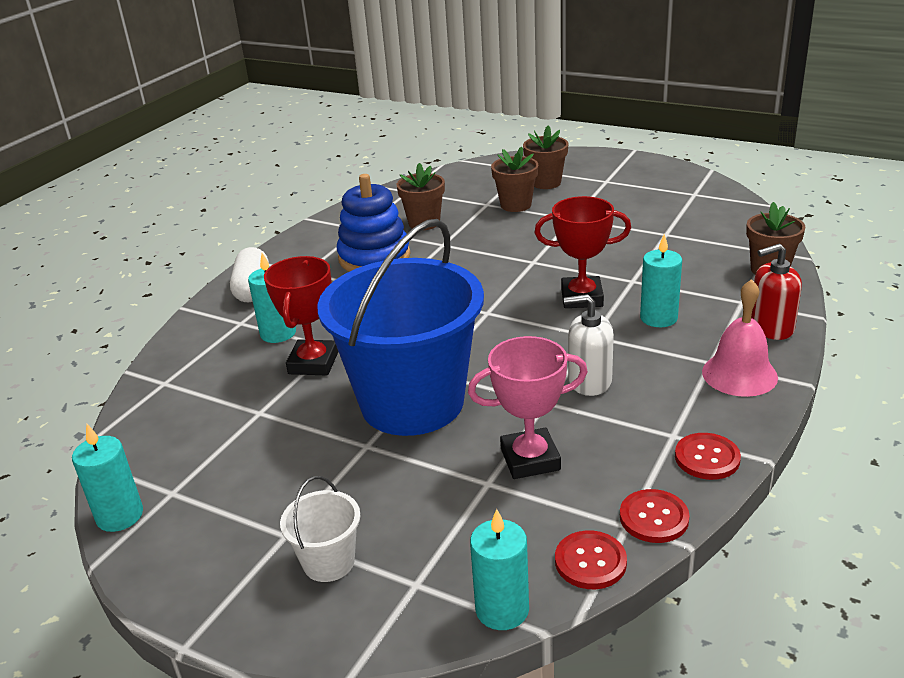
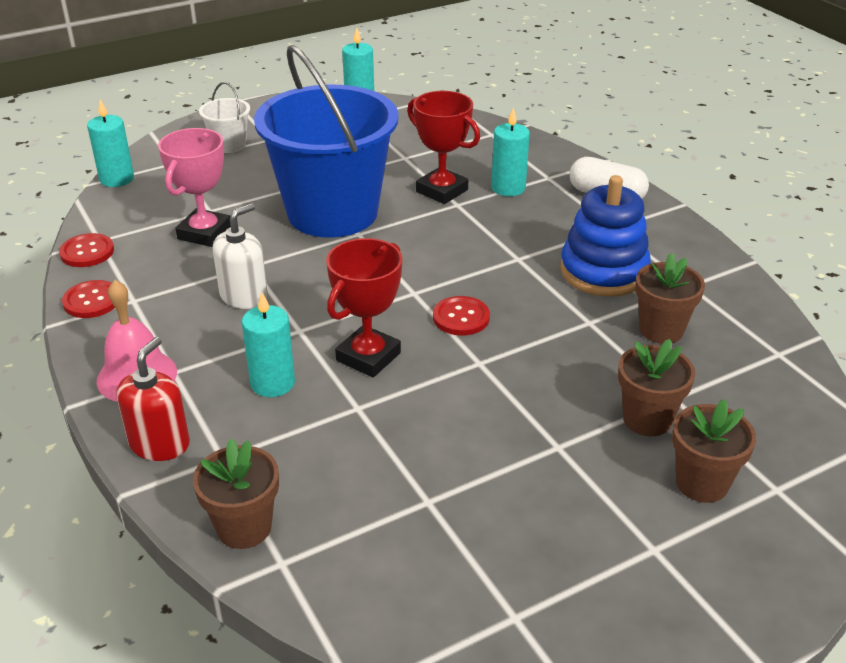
camera: 120 degrees right, 5 degrees up
(590, 561) = (98, 216): red button -> red button (461, 317)

